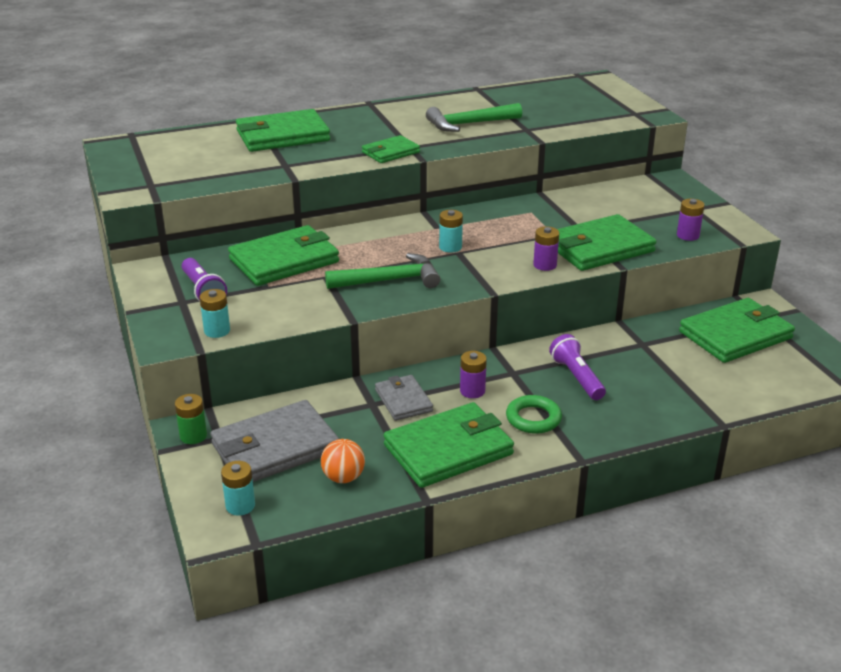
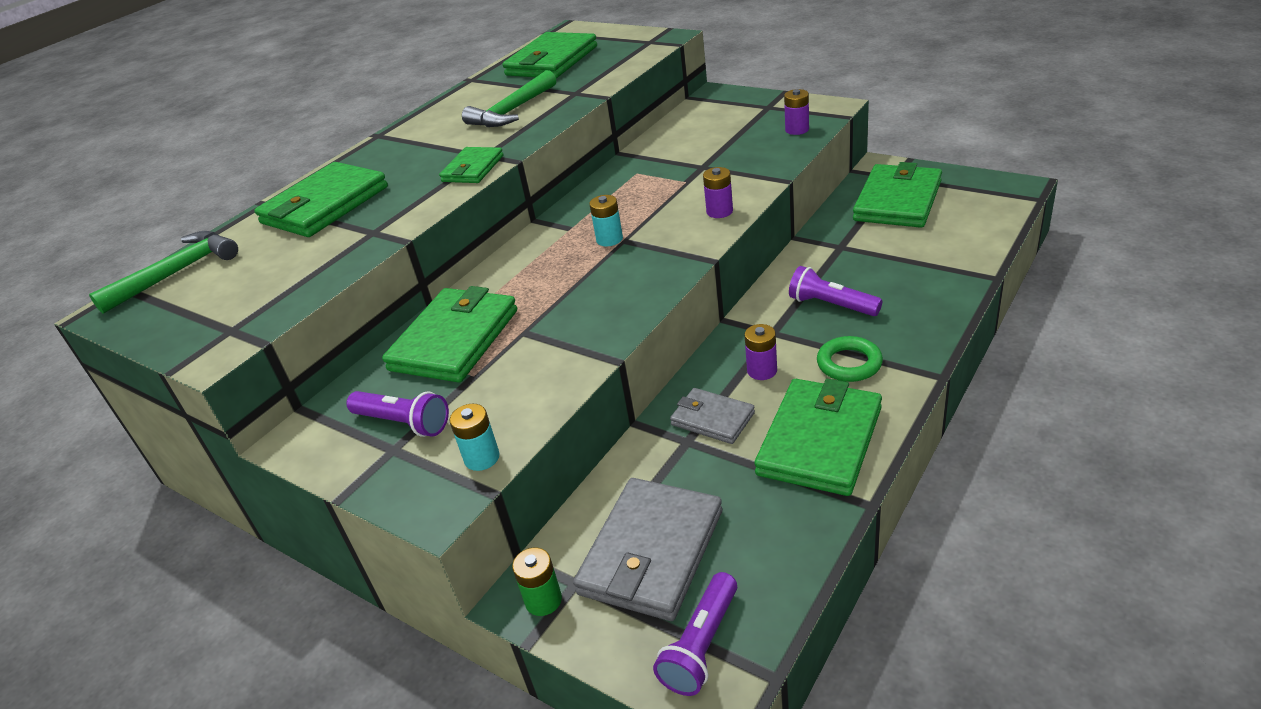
camera: 30 degrees left, 5 degrees up
(240, 506) = (701, 645): turquoise battery -> purple flashlight
(343, 477) = (763, 536): orange ball -> none
(389, 280) = (596, 301): green hammer -> green hammer (177, 273)
(599, 248) = (743, 174): green wallet -> green wallet (551, 61)

